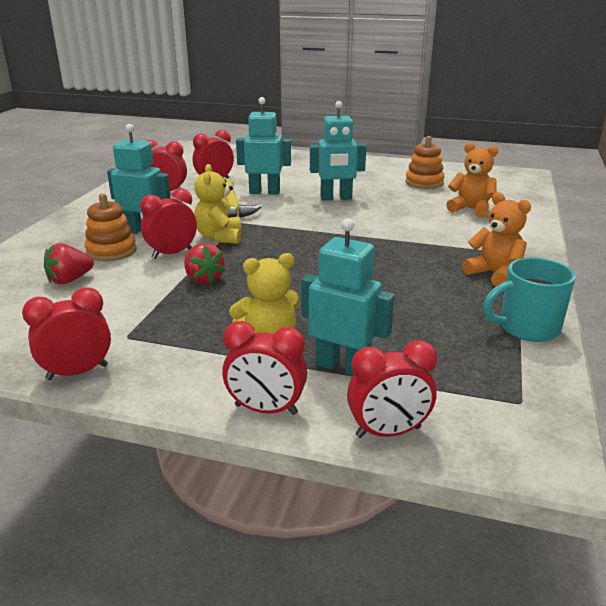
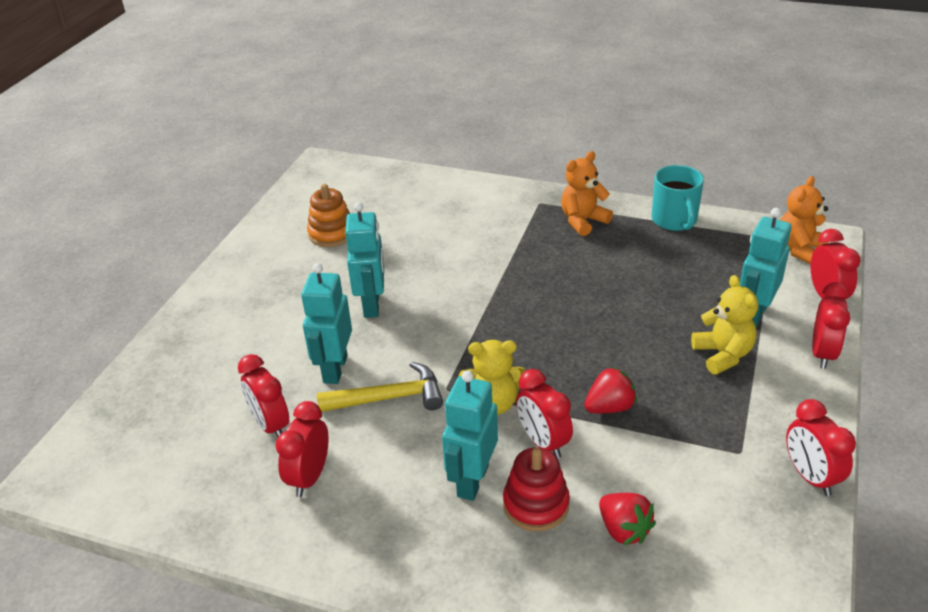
camera: 85 degrees left, 10 degrees up
(111, 251) = (536, 505): orange stacking toy -> red stacking toy
(471, 209) = (425, 213): orange teddy bear -> orange teddy bear (799, 250)

